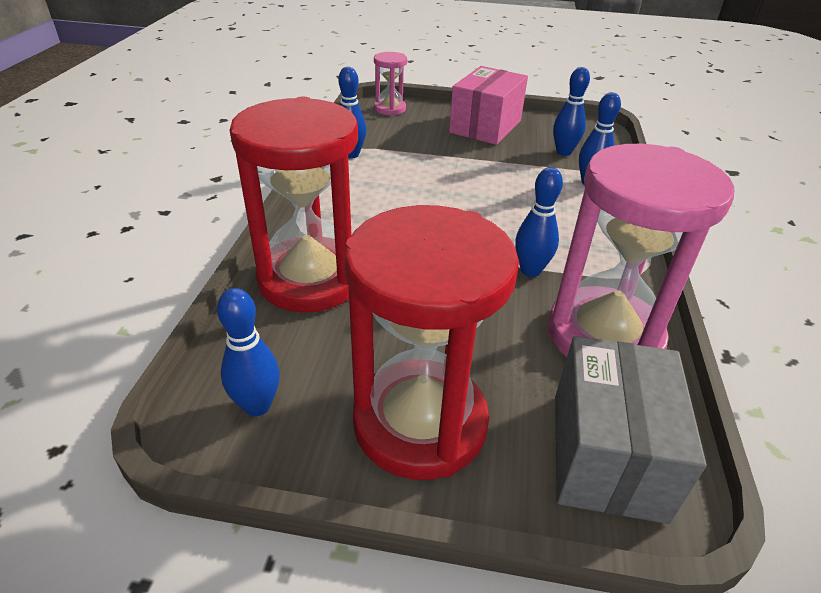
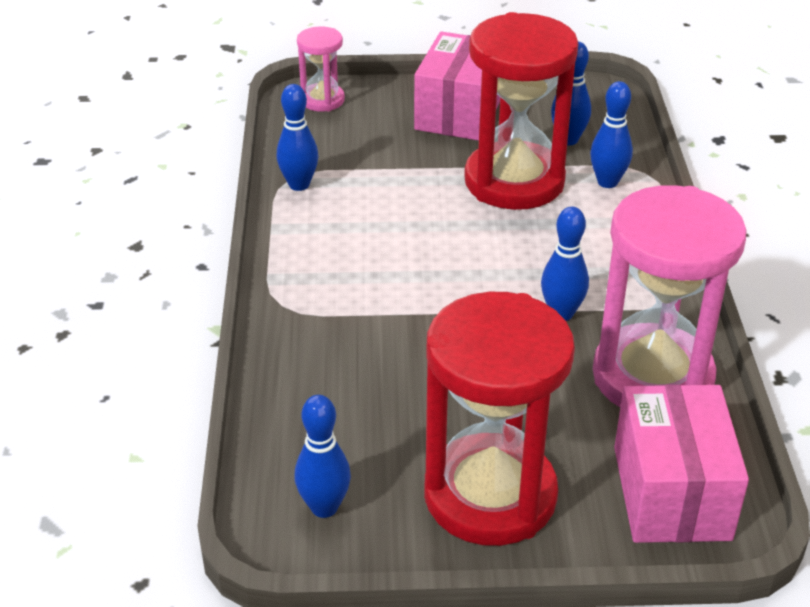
camera: 10 degrees left, 0 degrees up
(310, 279) = (320, 364): red hourglass -> red hourglass (514, 181)
(606, 454) = (671, 492): grey box -> pink box

